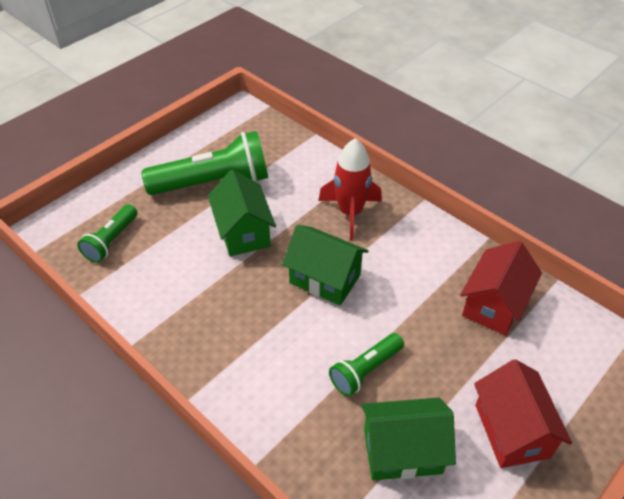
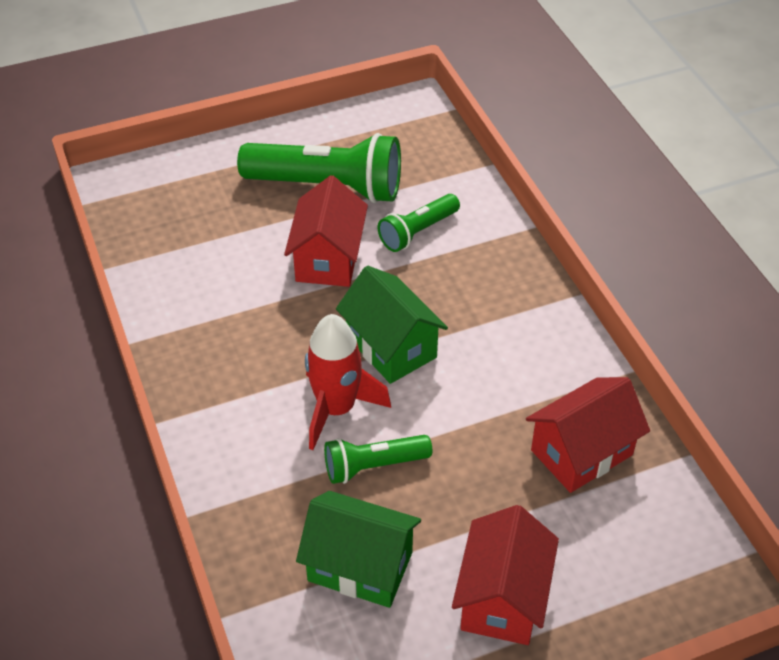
camera: 25 degrees right, 0 degrees up
(111, 241) = (174, 218): green flashlight -> green flashlight (417, 232)
(243, 232) = (328, 259): green house -> red house
(350, 213) = (472, 279): red rocket -> red rocket (336, 409)

